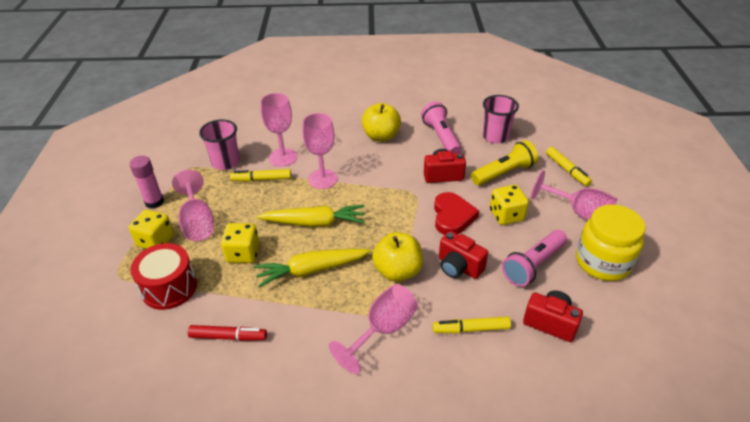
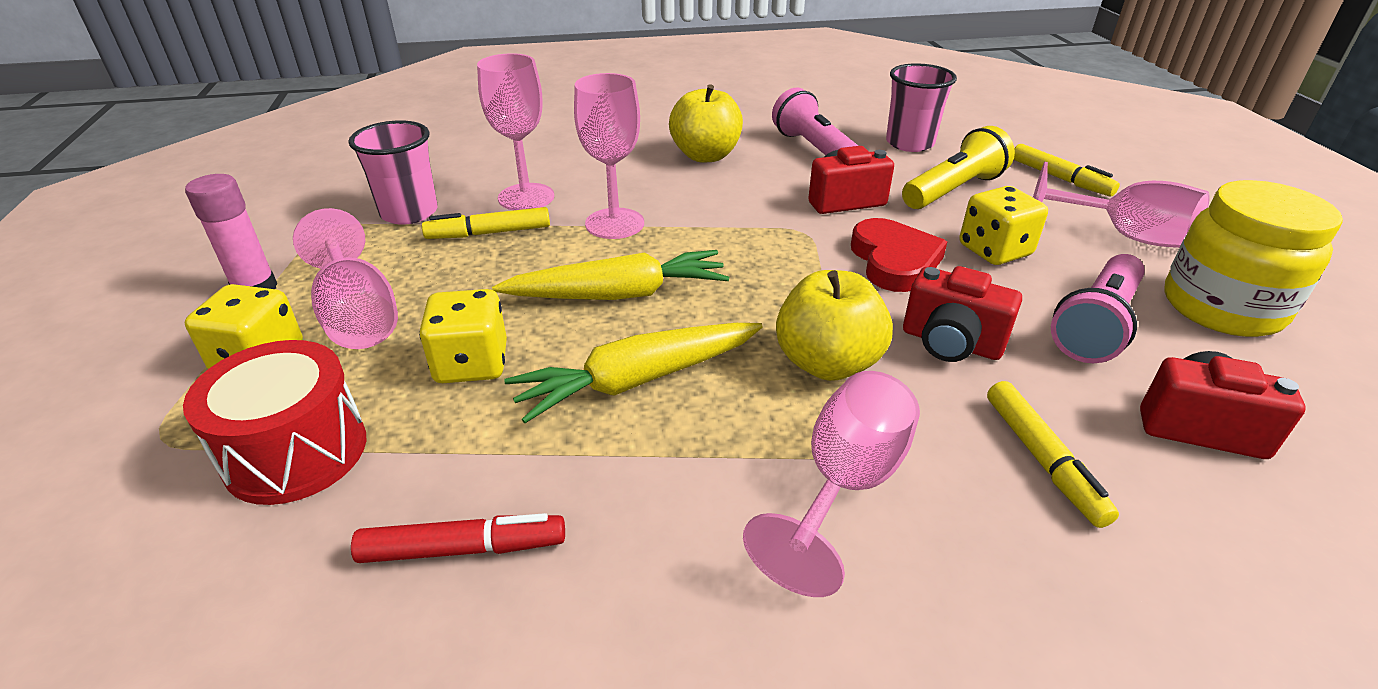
camera: 10 degrees left, 5 degrees down
(471, 329) = (1042, 459): yellow marker -> yellow marker turned 90 degrees counterclockwise

